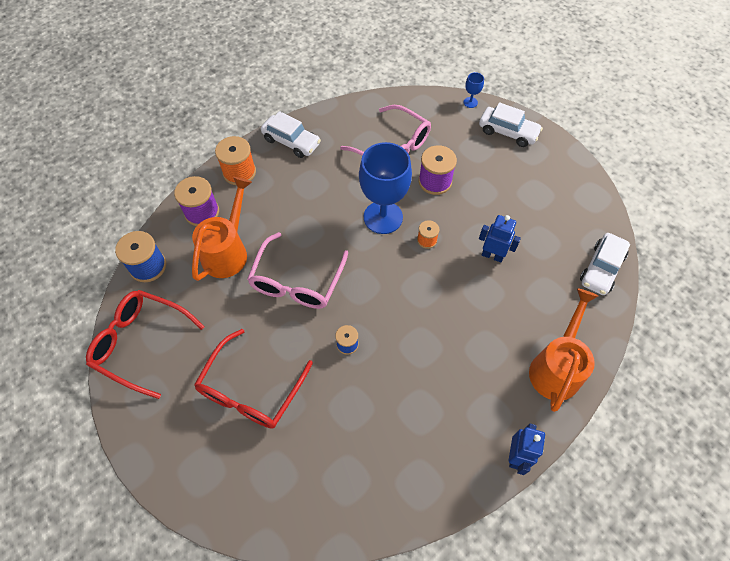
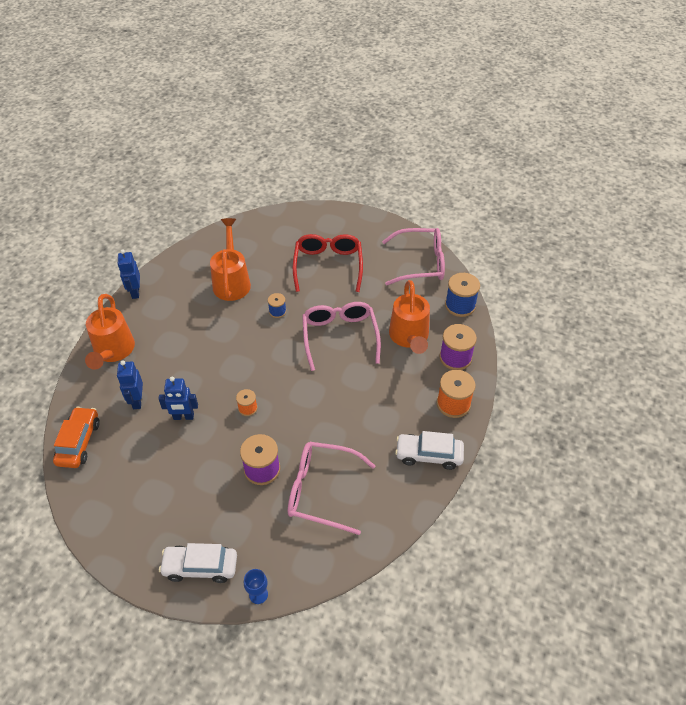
camera: 155 degrees right, 10 degrees down
(141, 343) = (420, 263): red glasses -> pink glasses
(383, 217) = (296, 413): blue goblet -> none
(383, 418) = (232, 281): none -> orange watering can
(537, 291) = (137, 401): none -> blue robot
(601, 269) = (79, 442): white car -> orange car

